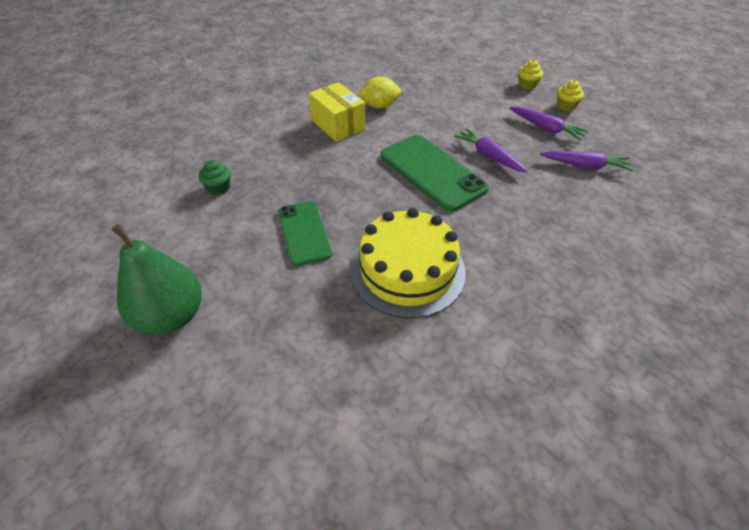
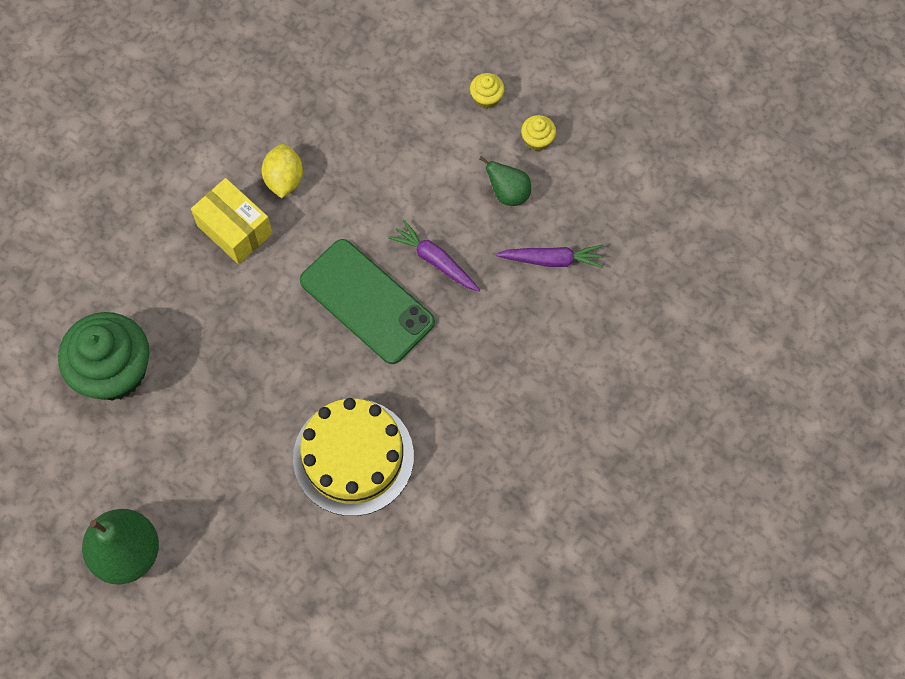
camera: 10 degrees left, 20 degrees up
(218, 188) = (114, 371): green cupcake -> green cupcake, size x2.39
(304, 233) = (233, 424): green phone -> none
(379, 106) = (284, 179): yellow lemon -> yellow lemon turned 75 degrees counterclockwise
(546, 128) = (508, 193): purple carrot -> green pear

